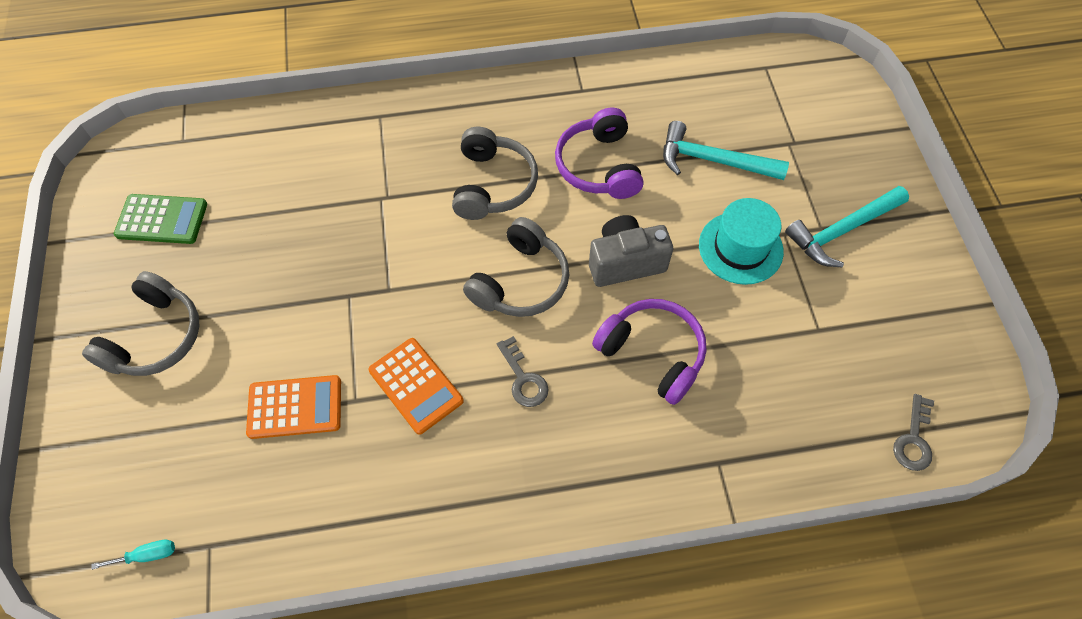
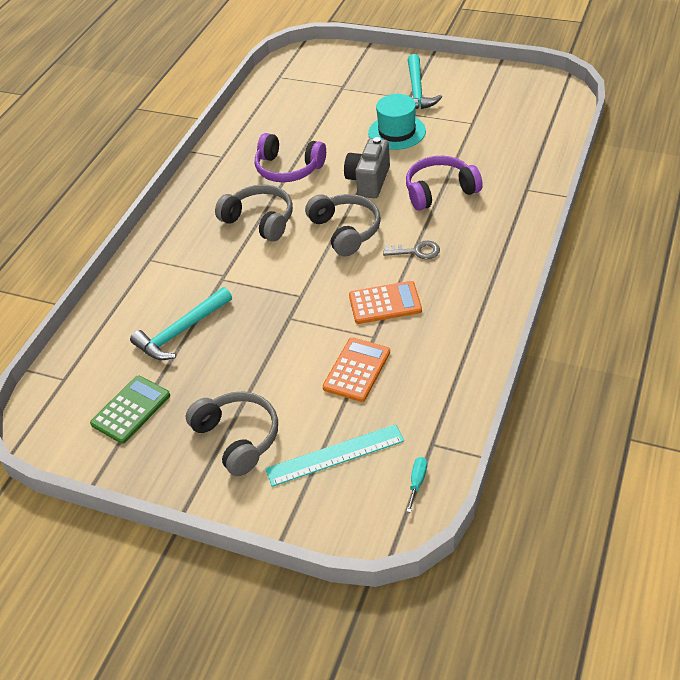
camera: 55 degrees left, 15 degrees down
(160, 446) = (335, 455): none -> turquoise ruler
(713, 161) = (327, 121): turquoise hammer -> turquoise hammer (181, 332)
(913, 439) = (559, 115): grey key -> none

